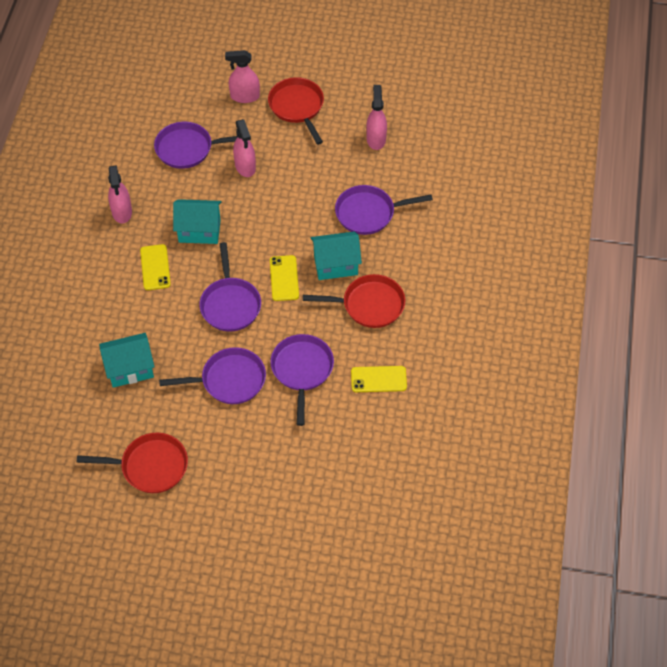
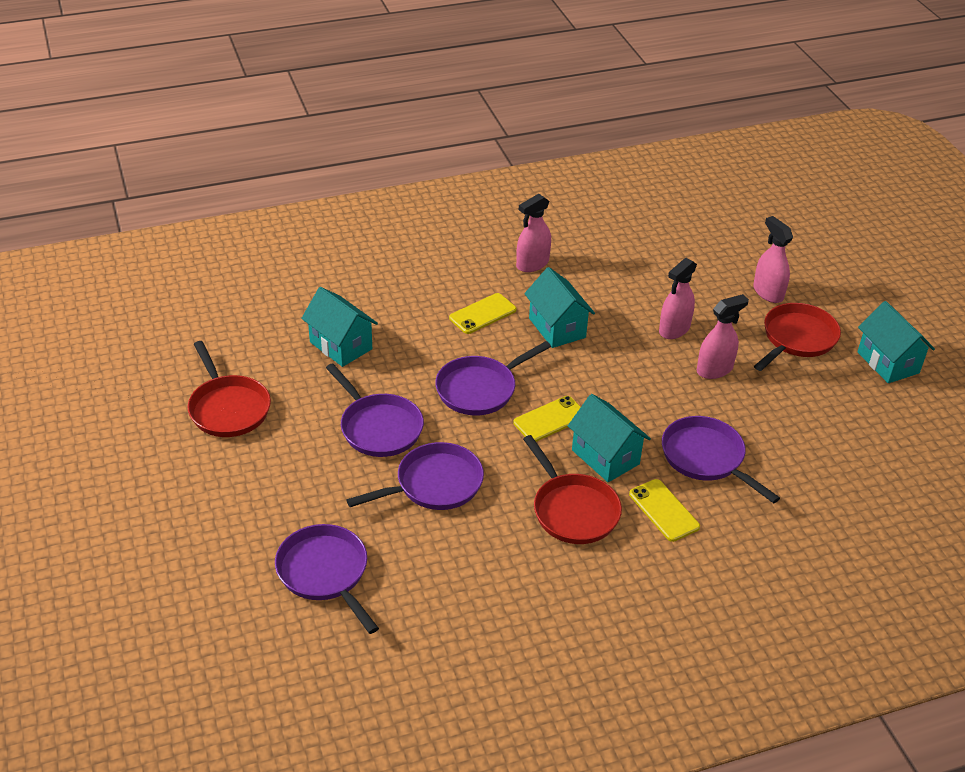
camera: 60 degrees right, 15 degrees down
(188, 149) = (656, 278): purple pan -> purple pan (325, 573)
(348, 75) = (888, 362): none -> turquoise house
(376, 139) = (821, 422): pink spray bottle -> pink spray bottle (714, 369)
(378, 379) = (470, 561): yellow phone -> yellow phone (663, 510)

